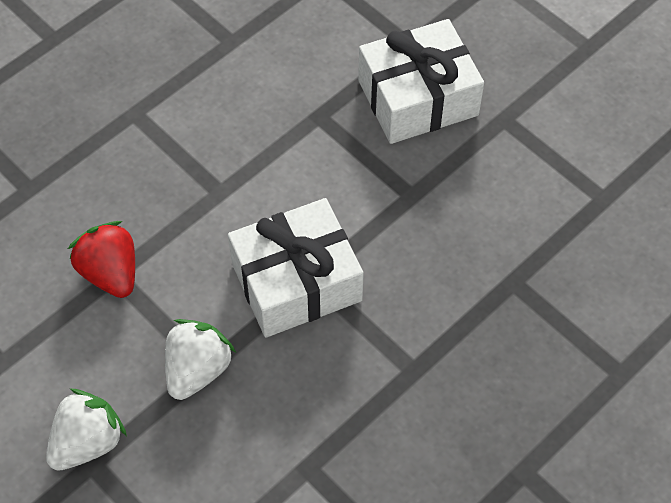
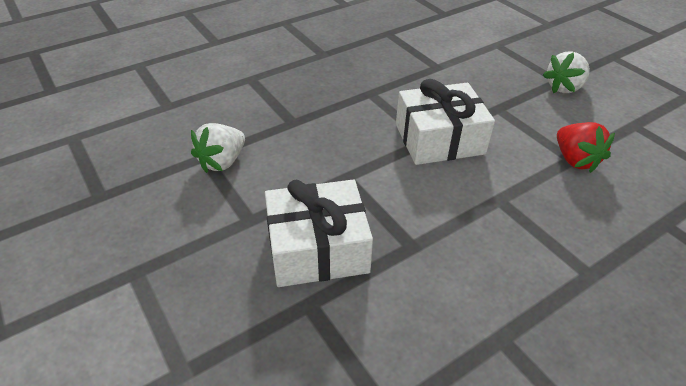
camera: 170 degrees left, 15 degrees down
(197, 370) = (503, 107): white strawberry -> white strawberry (222, 162)

